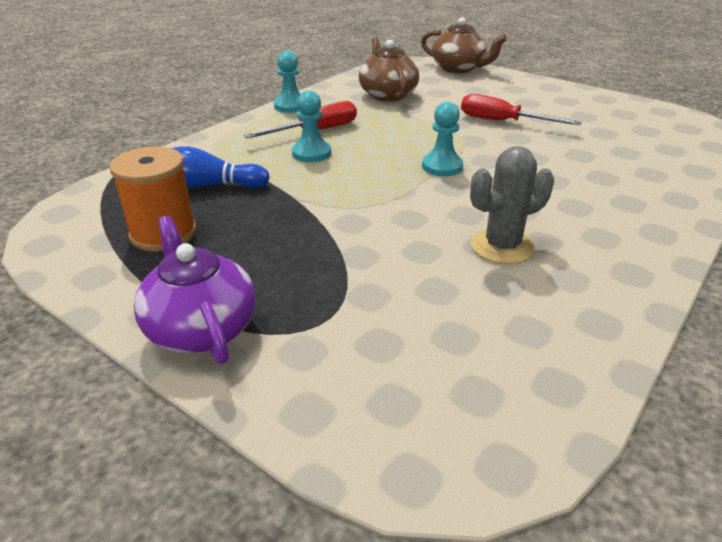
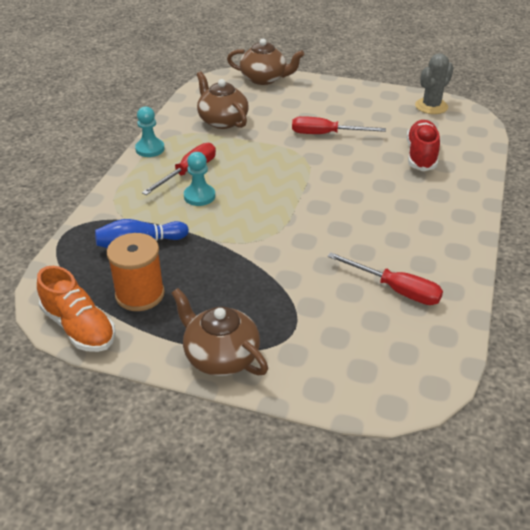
camera: 20 degrees left, 5 degrees up
(65, 252) = (79, 327): none -> orange shoe
(201, 328) = (220, 356): purple teapot -> brown teapot
(442, 166) = (303, 189): turquoise pawn -> none
(502, 246) = (374, 249): grey cactus -> grey cactus (431, 106)
(508, 302) = (395, 289): none -> red screwdriver
(621, 159) = (421, 155): none -> red shoe

